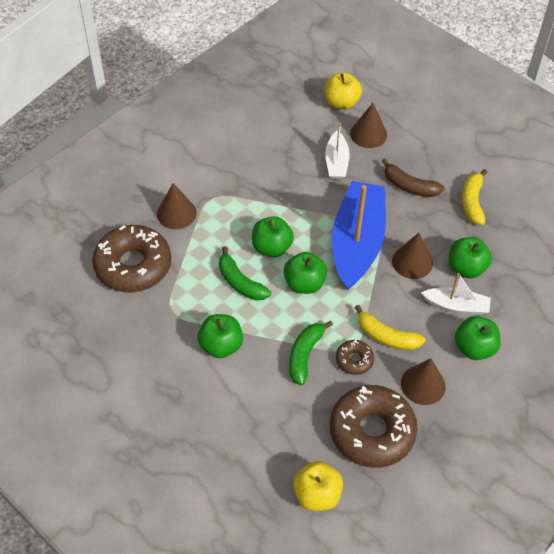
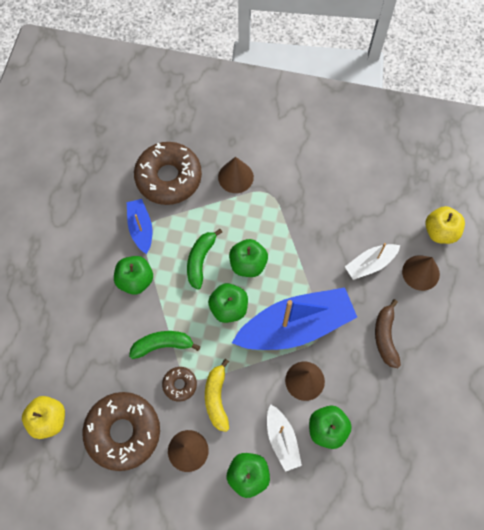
camera: 60 degrees right, 15 degrees up
(169, 314) = (141, 228): none -> blue boat
(472, 202) = (404, 399): yellow banana -> none

